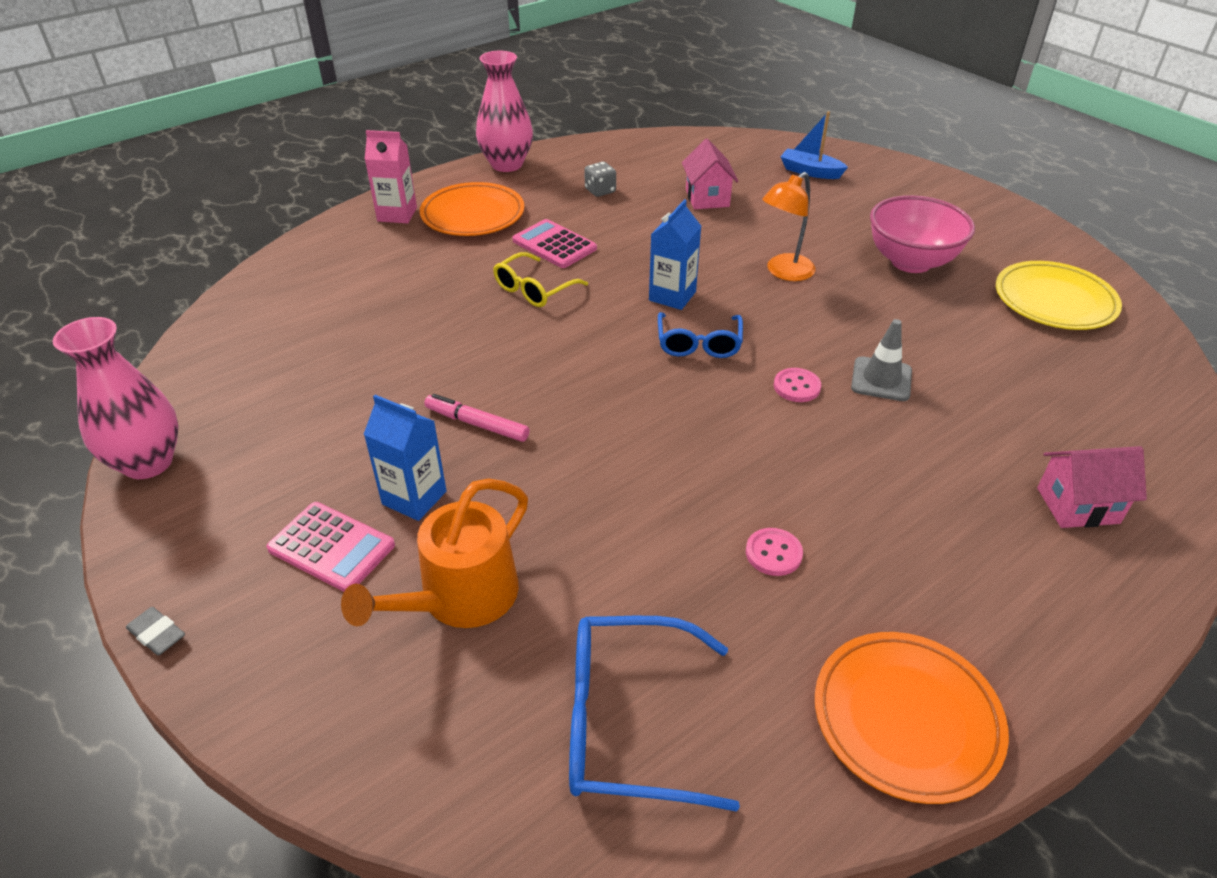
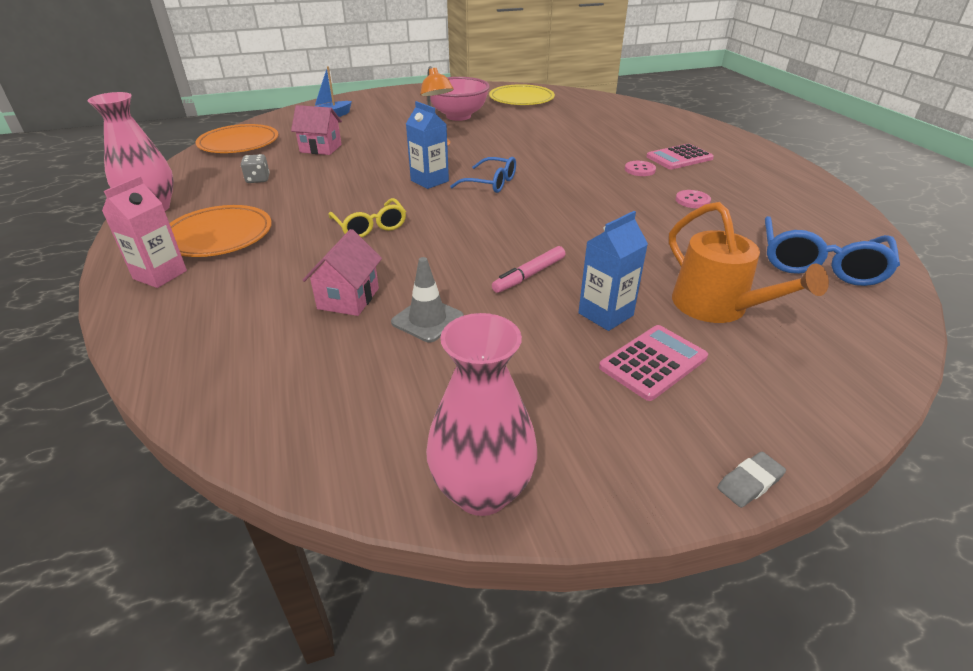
camera: 70 degrees left, 5 degrees down
(554, 245) = (315, 209): pink calculator -> pink calculator (679, 158)
(796, 387) = (553, 166): pink button -> pink button (639, 170)
(881, 379) = (560, 146): grey traffic cone -> grey traffic cone (427, 319)
(906, 719) = (806, 195): orange plate -> orange plate (239, 143)
(1077, 505) = (673, 132): pink house -> pink house (348, 298)

